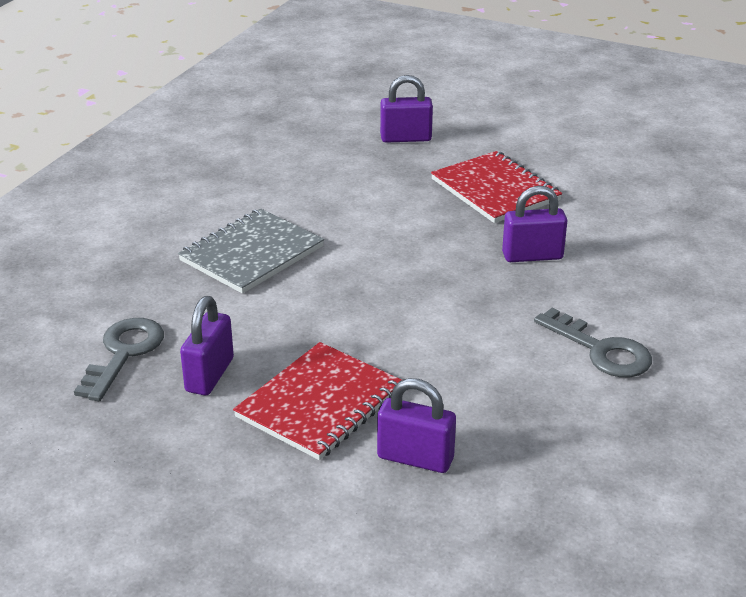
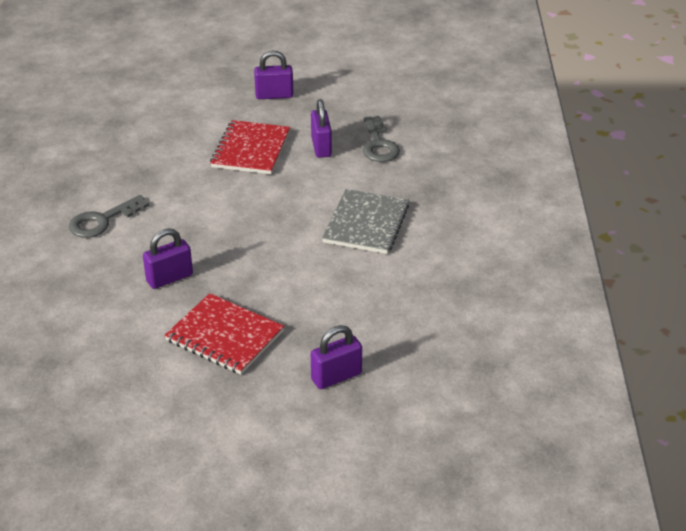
camera: 155 degrees right, 5 degrees up
(415, 458) = (185, 139): purple padlock -> purple padlock (274, 95)
(600, 350) = (102, 220): grey key -> grey key turned 60 degrees counterclockwise

